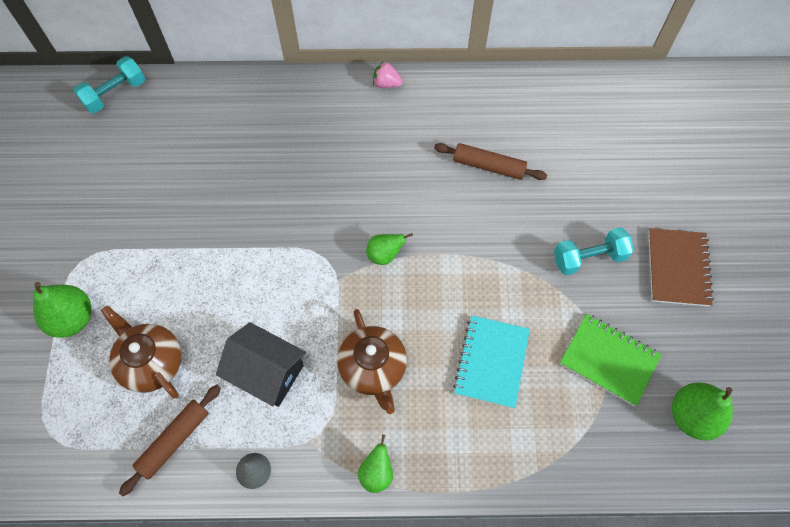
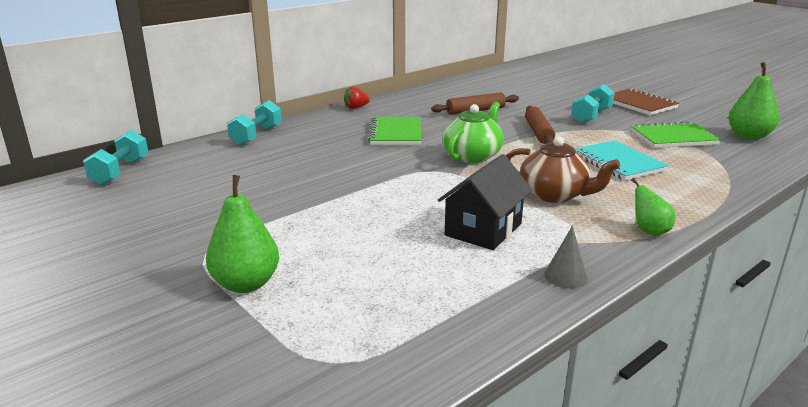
camera: 40 degrees left, 40 degrees down
(151, 362) = (372, 269): brown teapot -> none
(174, 440) = (470, 297): brown rolling pin -> brown rolling pin (538, 132)
(254, 91) = (256, 136): none -> turquoise dumbbell
(267, 372) = (483, 229): black house -> black house turned 45 degrees counterclockwise
(366, 165) = (395, 133): none -> green notebook
(384, 255) = (473, 155): green pear -> green teapot
(386, 84) = (356, 108): pink strawberry -> red strawberry

